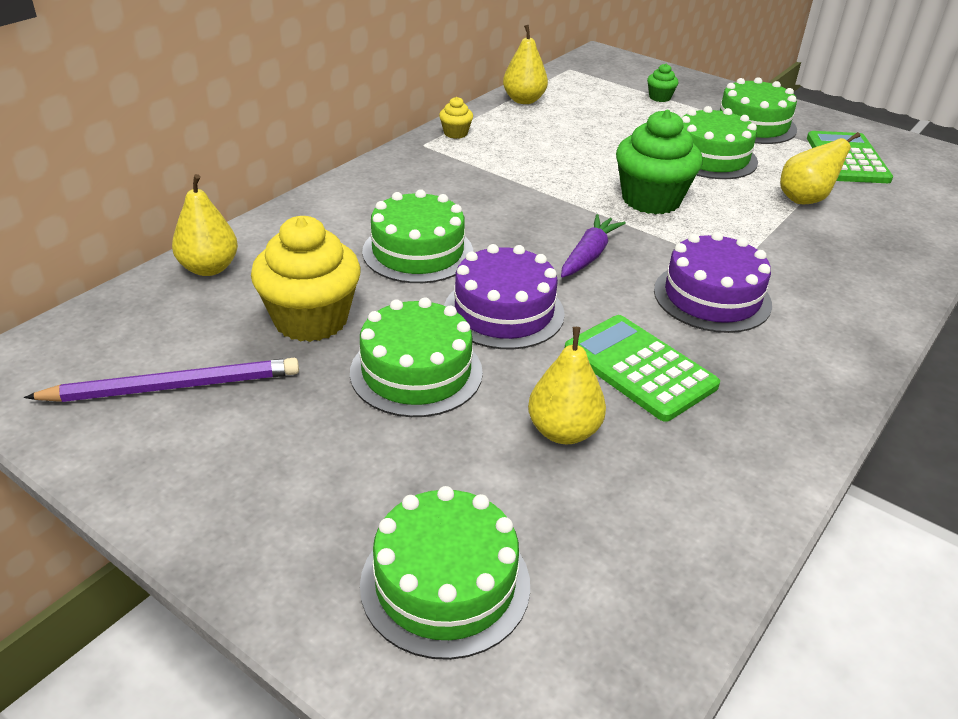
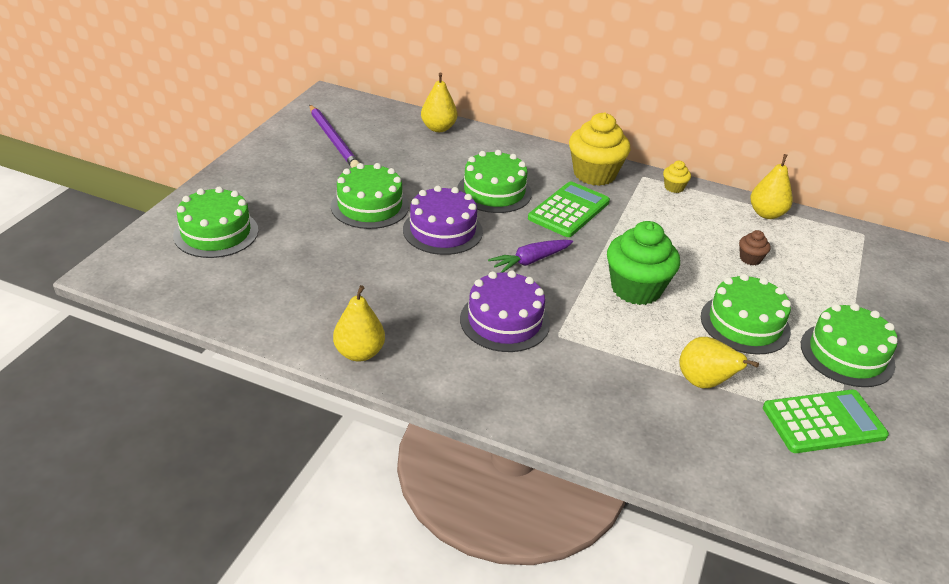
camera: 75 degrees right, 0 degrees up
(311, 319) = (404, 166): yellow cupcake -> yellow cupcake (594, 174)
(563, 431) = (333, 261): yellow pear -> yellow pear (359, 353)
(589, 255) = (530, 261): purple carrot -> purple carrot turned 135 degrees clockwise
(603, 128) = (750, 259): none -> brown cupcake
(639, 368) = (404, 288): green calculator -> green calculator (569, 210)
(659, 97) = (852, 291): green cupcake -> none

